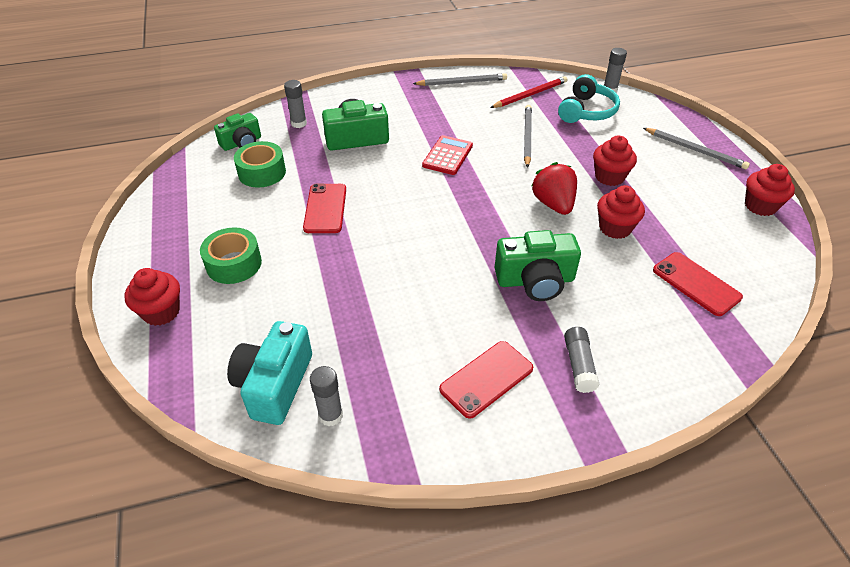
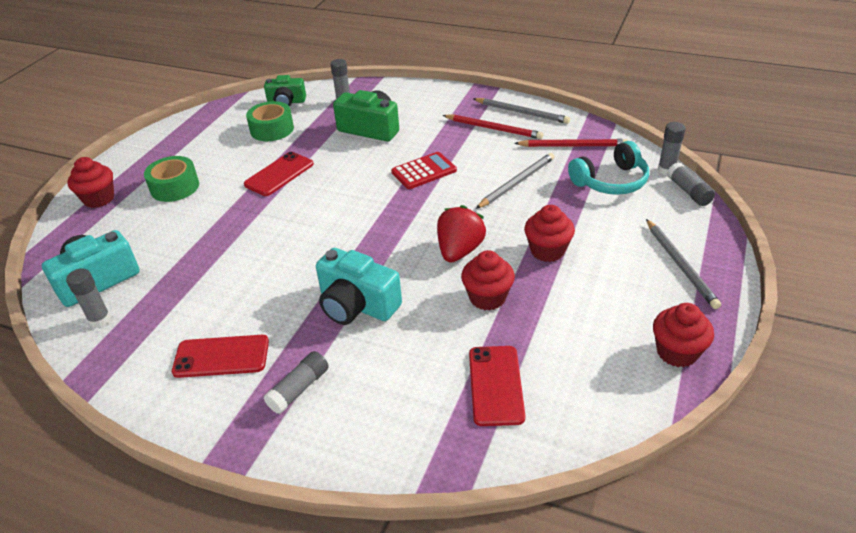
camera: 40 degrees right, 5 degrees down
(457, 102) = (493, 128): none -> red pencil
(535, 280) = (357, 305): green camera -> turquoise camera
(640, 99) = (688, 191): none -> grey glue stick

